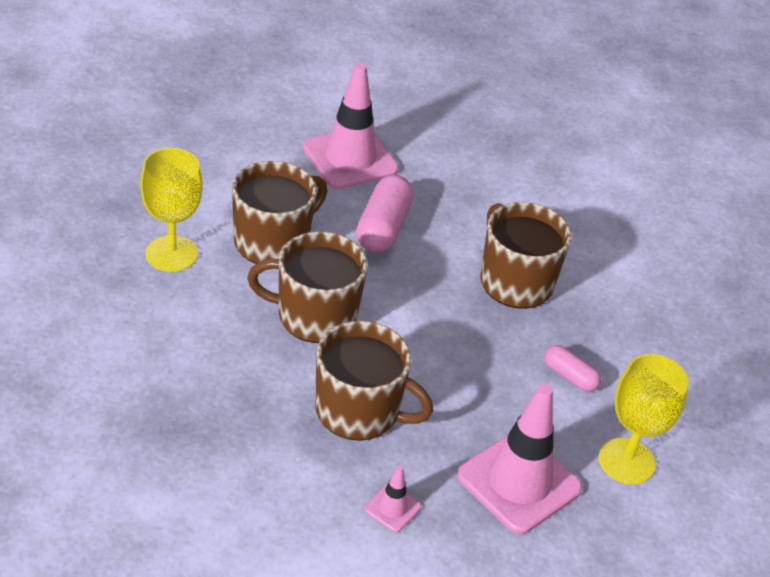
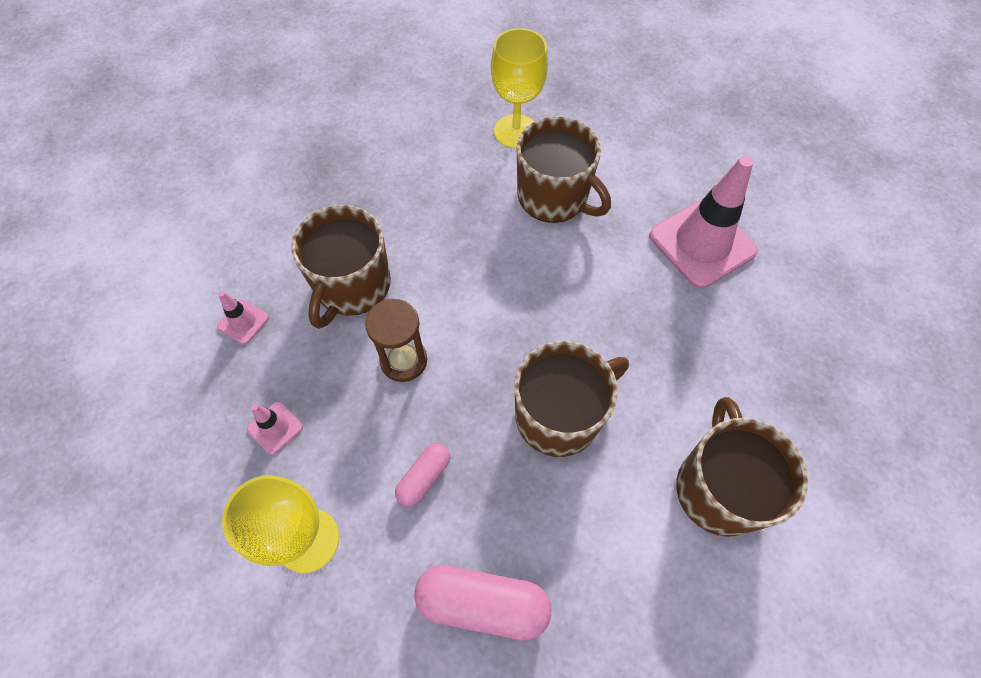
camera: 90 degrees right, 20 degrees up
(314, 316) = (464, 240): brown mug -> brown mug (718, 488)
(382, 228) = (604, 282): pink capsule -> pink capsule (482, 603)
(452, 378) = (404, 360): none -> brown hourglass
(519, 482) = (275, 428): pink traffic cone -> pink traffic cone, size x0.45

